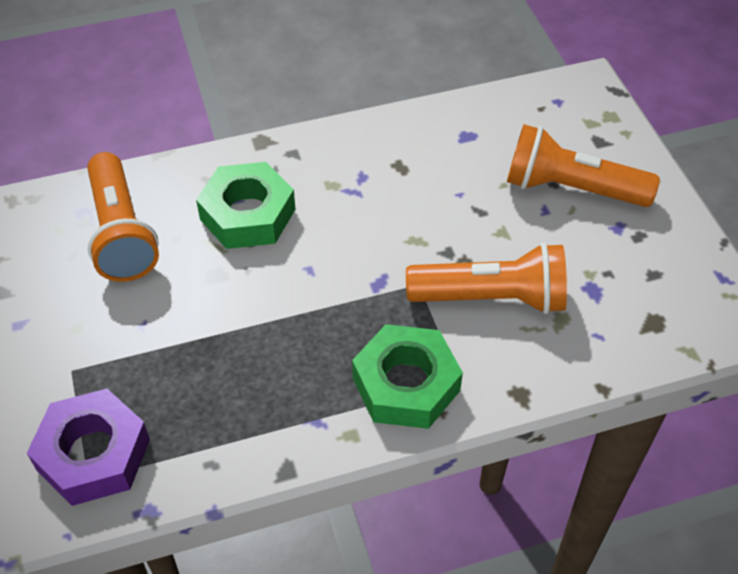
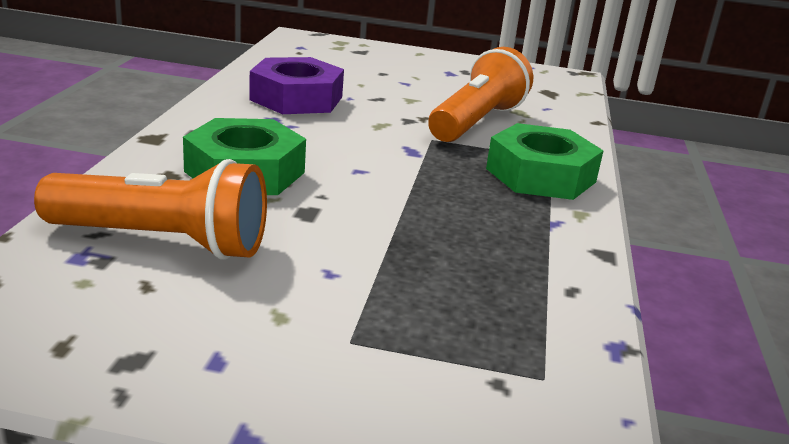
camera: 65 degrees left, 25 degrees down
(93, 454) = (507, 361): purple nut -> purple nut (296, 98)
(570, 188) = (395, 70): orange flashlight -> none

